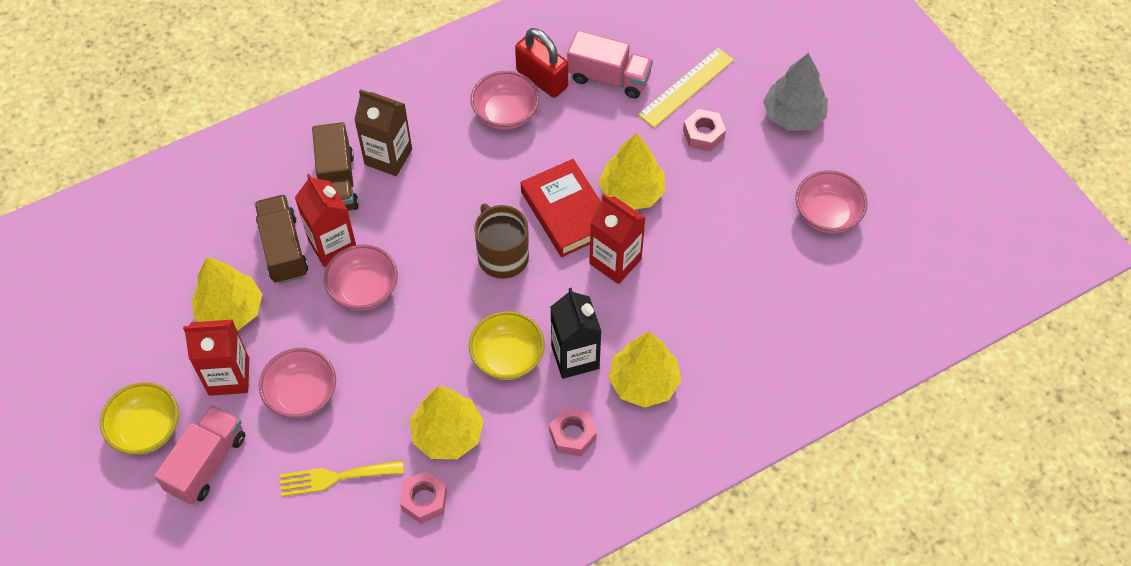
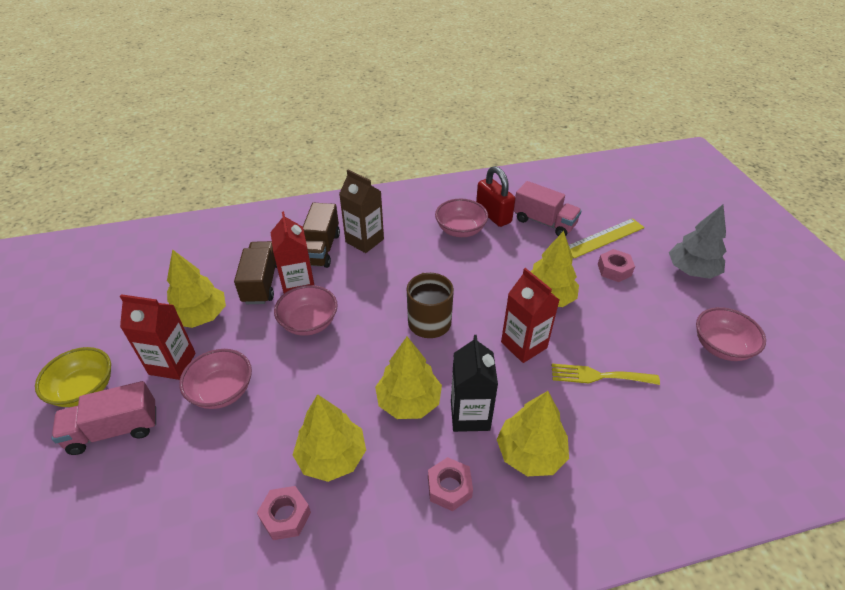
camera: 15 degrees right, 15 degrees down
(207, 463) = (114, 430): pink truck -> pink truck turned 150 degrees counterclockwise
(335, 477) = (214, 471): yellow fork -> yellow fork (598, 376)
(507, 357) = (409, 401): yellow bowl -> yellow tree
(567, 212) = (491, 301): red book -> none

